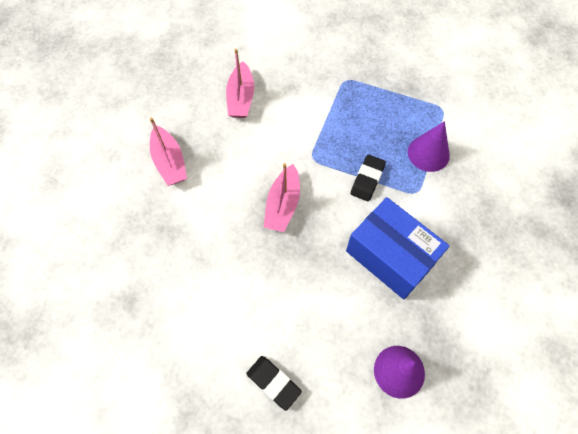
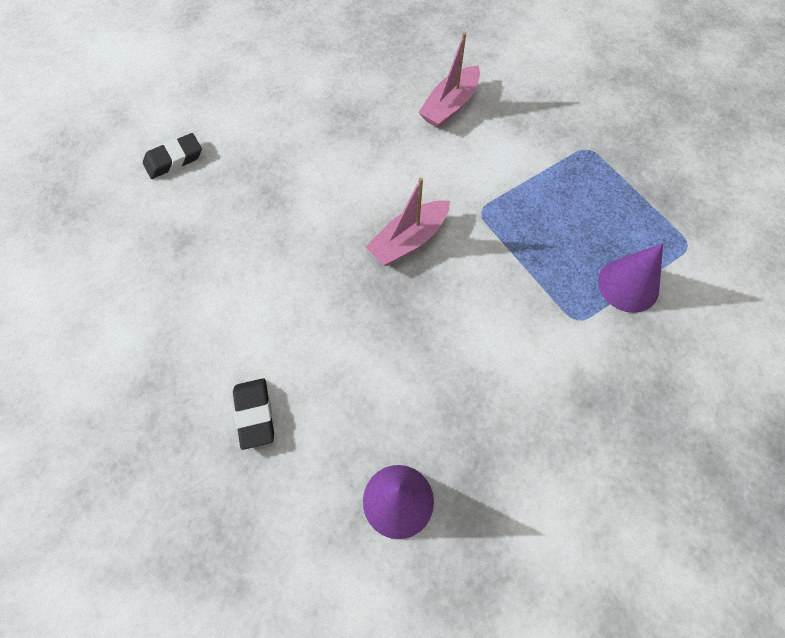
camera: 35 degrees right, 0 degrees up
(170, 162) = (325, 130): pink boat -> none
(367, 180) = (527, 270): black eraser -> black eraser (174, 159)
(390, 256) = (488, 370): blue box -> none

